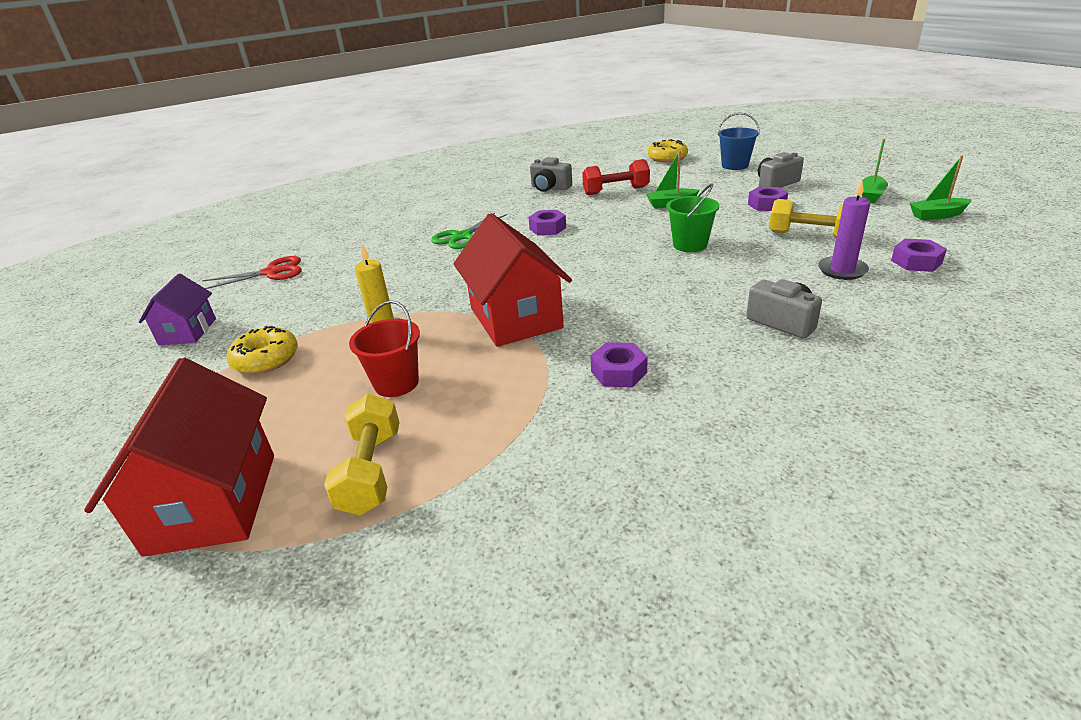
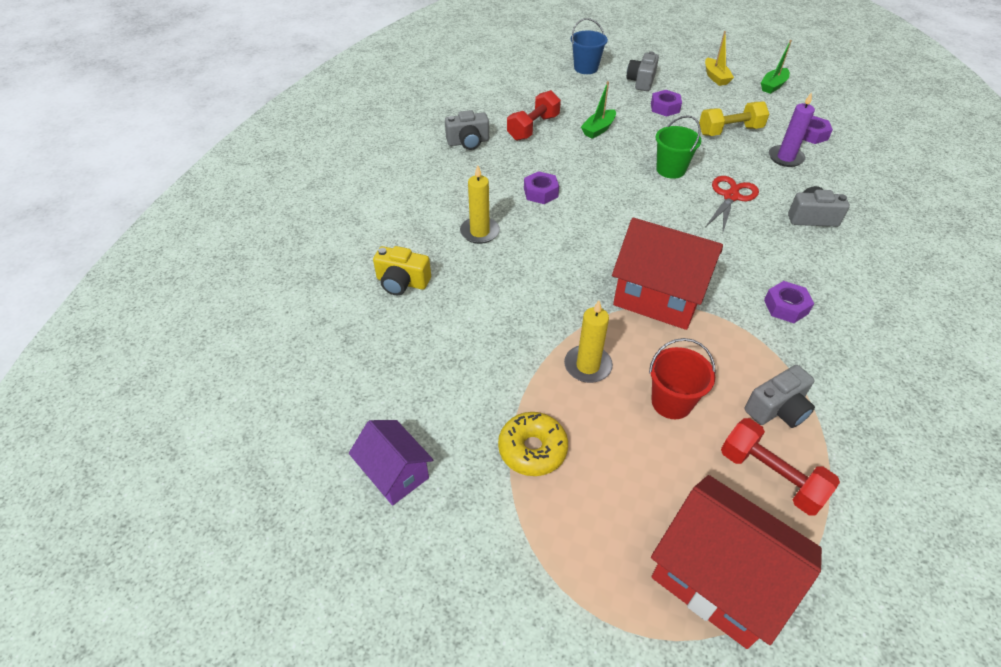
camera: 45 degrees left, 15 degrees up
(271, 272) = (353, 362): red scissors -> red scissors (730, 197)
(368, 246) = (402, 282): none -> yellow camera
(371, 471) = (770, 476): yellow dumbbell -> red dumbbell
(462, 236) = (479, 232): green scissors -> yellow candle
(466, 434) = (777, 409): none -> grey camera
(667, 158) = (519, 73): yellow donut -> none
(870, 195) = (715, 77): green boat -> yellow boat

